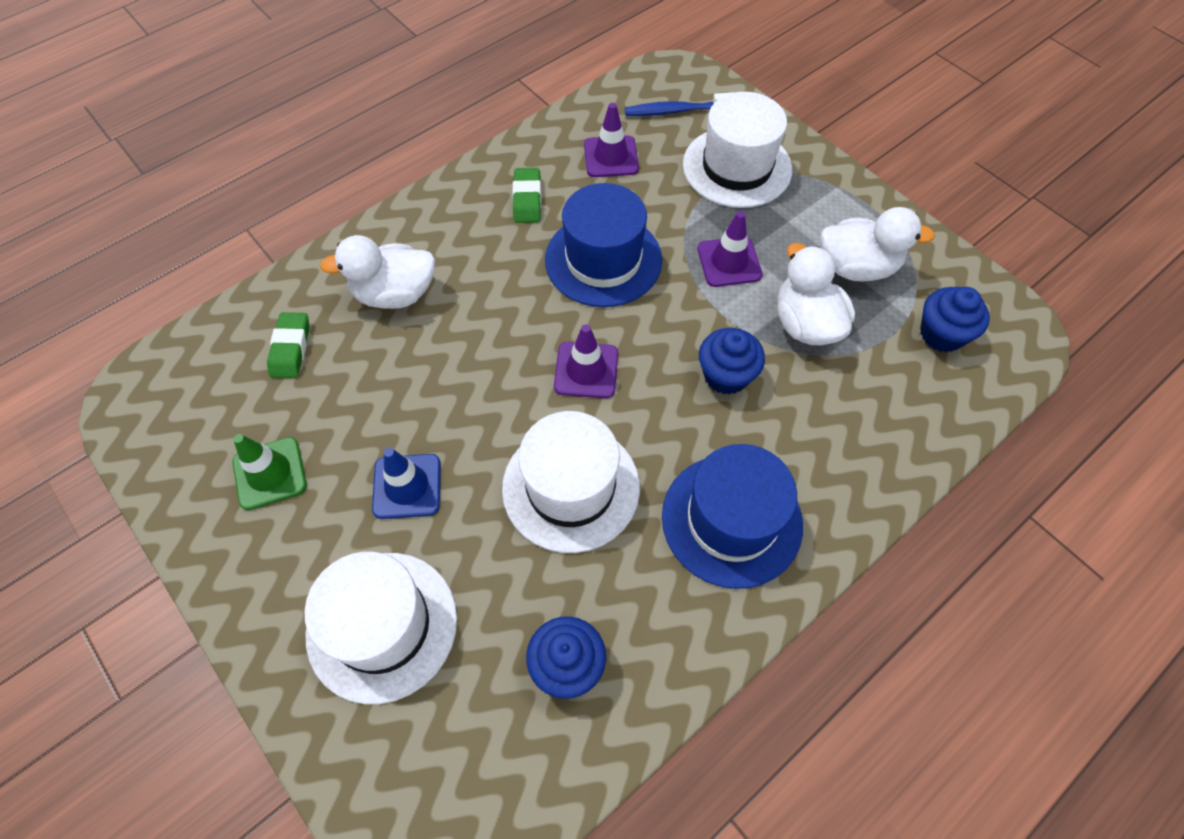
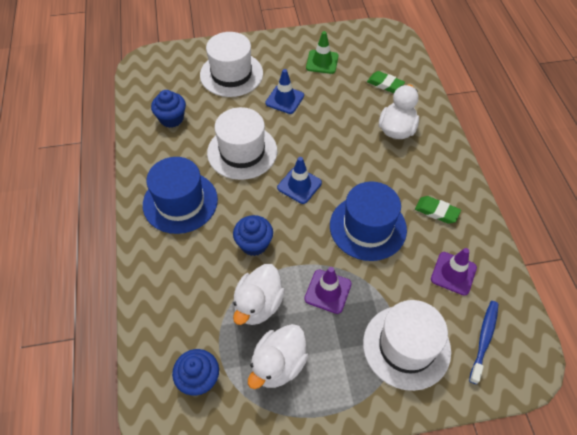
camera: 120 degrees right, 5 degrees down
(586, 370) = (299, 185): purple traffic cone -> blue traffic cone
(805, 324) = (258, 305): white duck -> white duck turned 105 degrees clockwise

